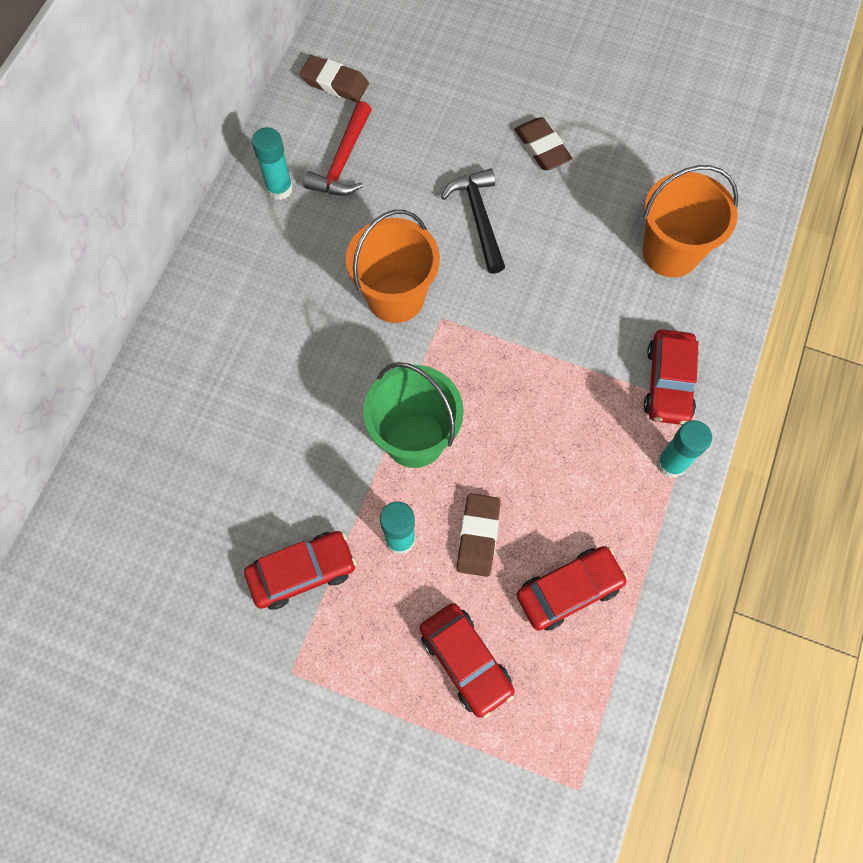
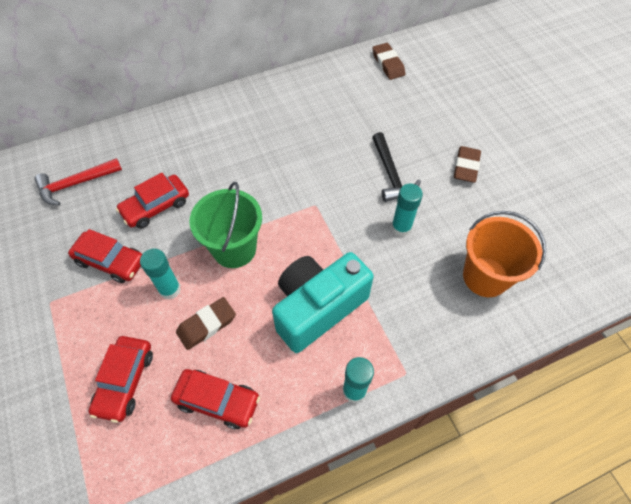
camera: 45 degrees right, 10 degrees down
(279, 188) = (307, 89): turquoise glue stick -> turquoise glue stick (401, 228)
(343, 161) = (351, 99): red hammer -> red hammer (76, 184)
(395, 297) = (304, 176): orange bucket -> none
(479, 218) = (391, 174): black hammer -> black hammer turned 135 degrees clockwise
(560, 420) = (317, 308): none -> turquoise camera
(668, 383) = (403, 345): red car -> red car (156, 206)

